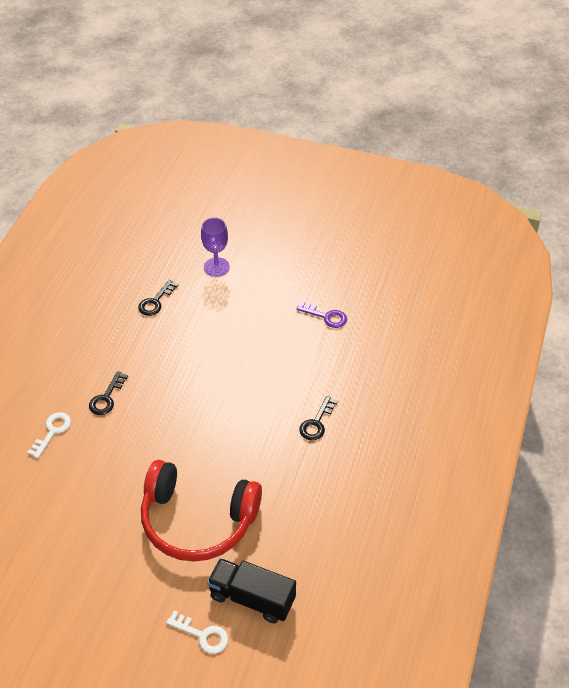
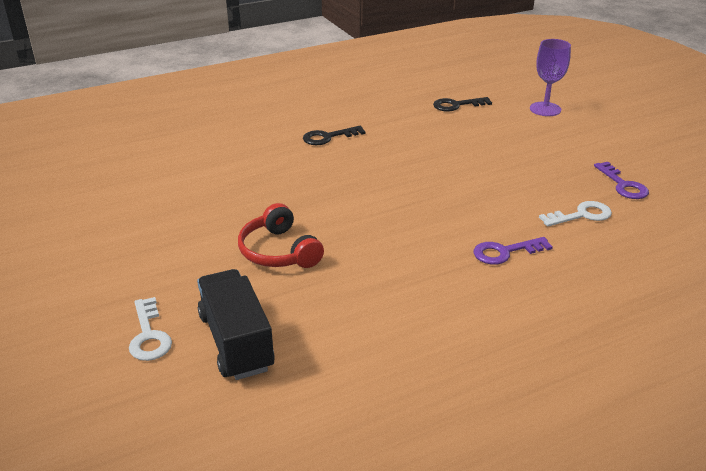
camera: 45 degrees right, 15 degrees down
(52, 432) = (256, 134): white key -> white key (581, 215)
(197, 521) = (278, 251): red headphones -> red headphones, size x0.55
(316, 423) = (505, 252): black key -> purple key

